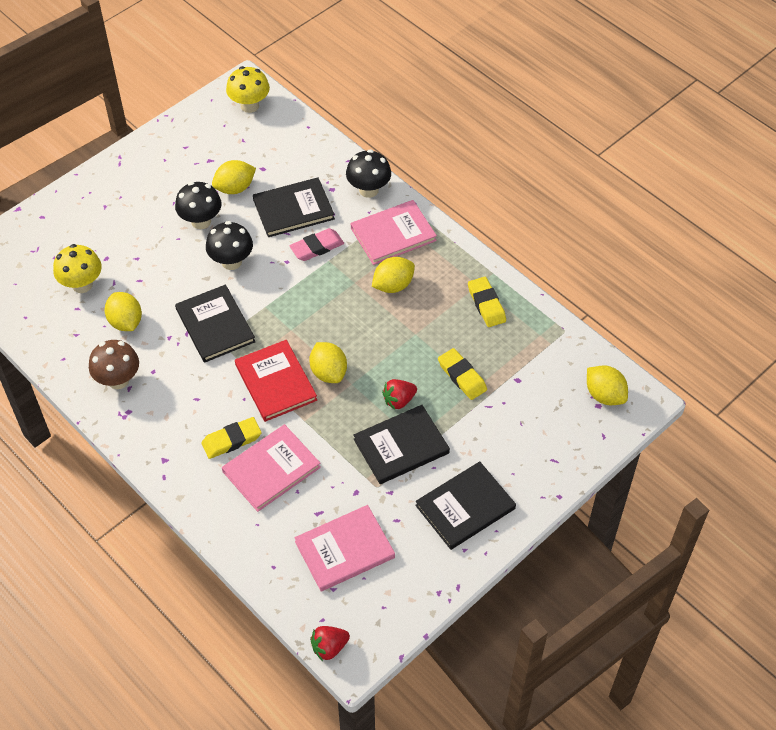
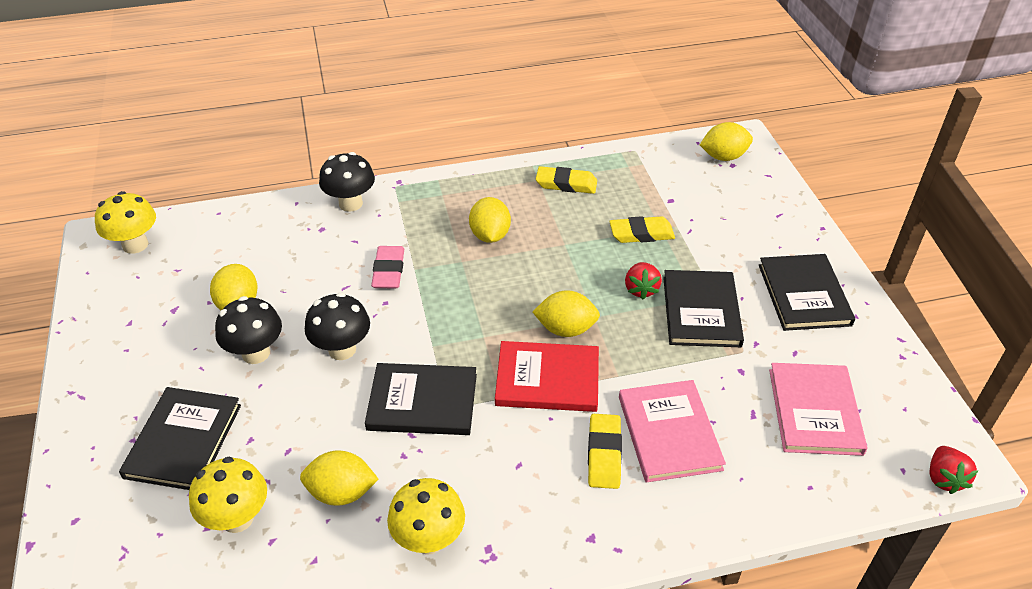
camera: 60 degrees left, 10 degrees down
(118, 380) = (429, 539): brown mushroom -> yellow mushroom
(293, 209) = (319, 268): black book -> black book (183, 441)
(393, 234) = (425, 209): pink book -> none

